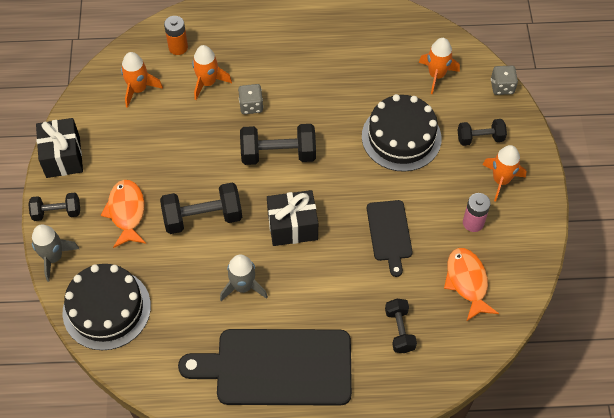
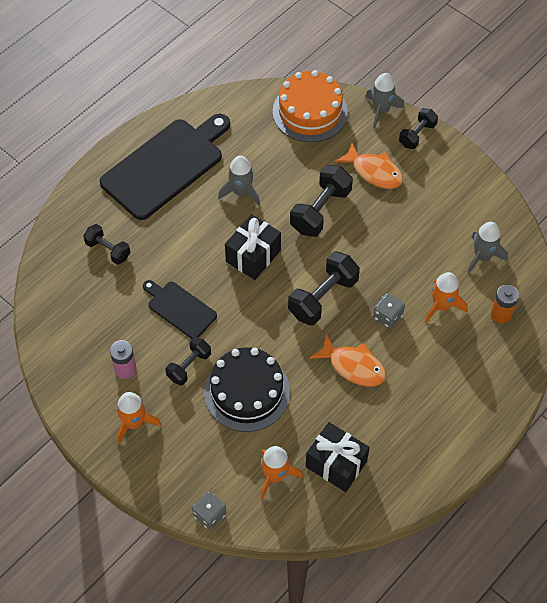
camera: 135 degrees right, 0 degrees up
(63, 157) = (464, 168): black gift -> black gift (336, 464)
(106, 309) = (310, 112): black cake -> orange cake
(139, 89) = (482, 257): orange rocket -> grey rocket
(467, 282) = (90, 321): orange fish -> orange fish (353, 366)
(480, 138) = (184, 447): black dumbbell -> black dumbbell (189, 366)

